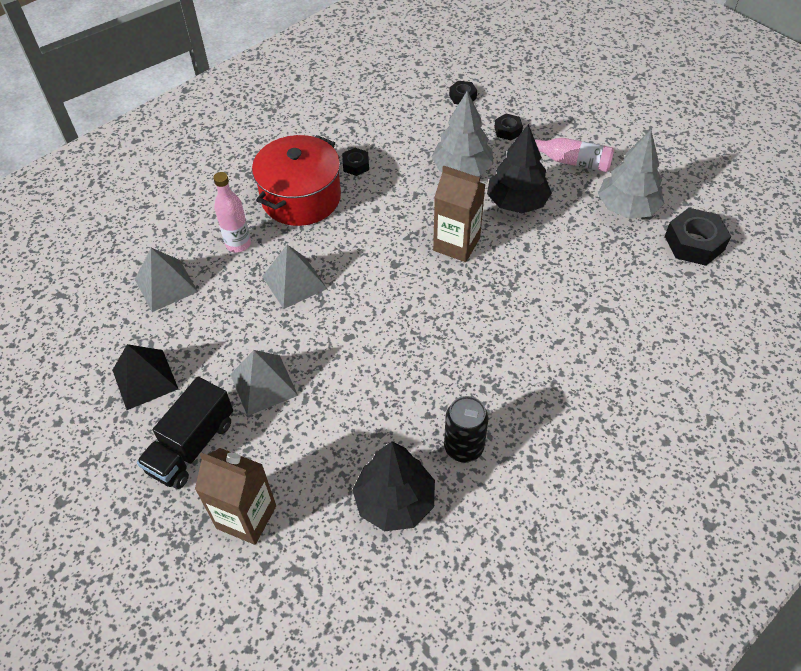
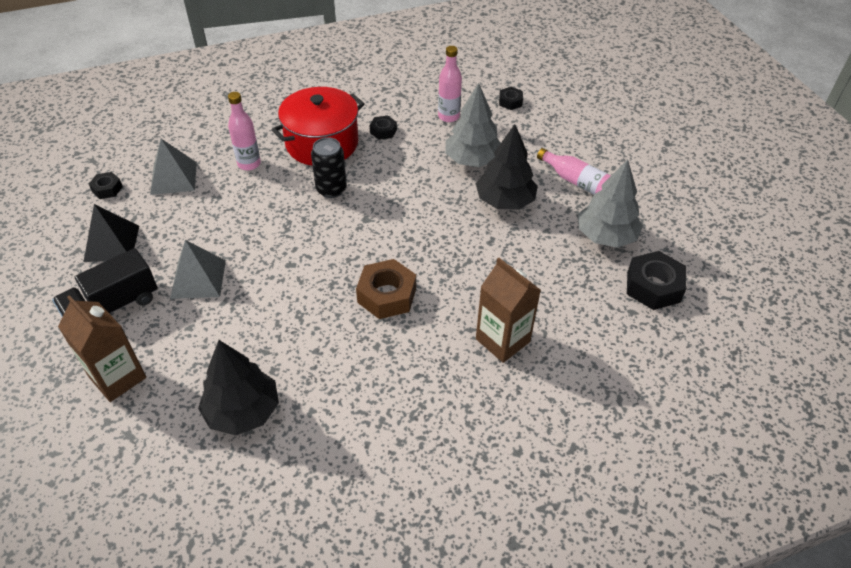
camera: 20 degrees right, 5 degrees down
(294, 282) = (274, 207): grey pyramid -> none
(411, 130) = (448, 116): none -> pink bottle
(456, 244) = (429, 219): brown carton -> brown carton (502, 340)
(462, 335) = (387, 295): none -> brown nut
(463, 447) = (329, 388): black can -> black can (331, 189)
(508, 130) = (534, 140): black nut -> black nut (107, 189)

